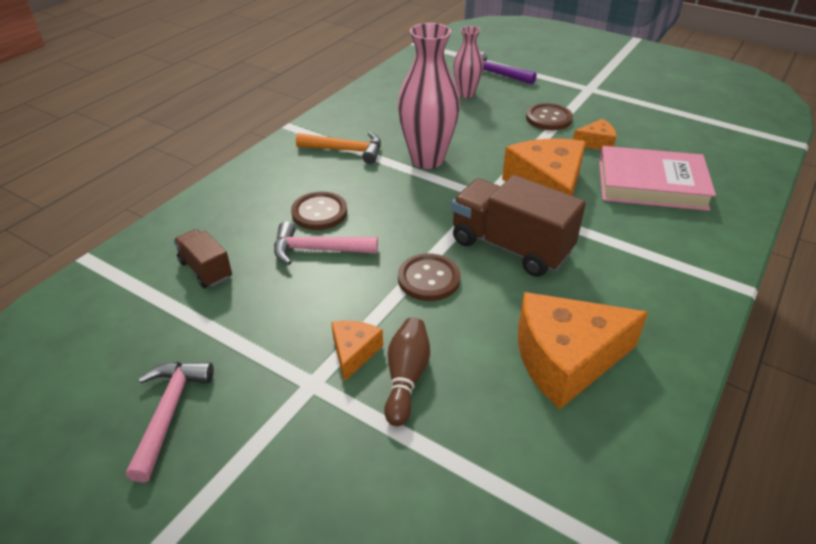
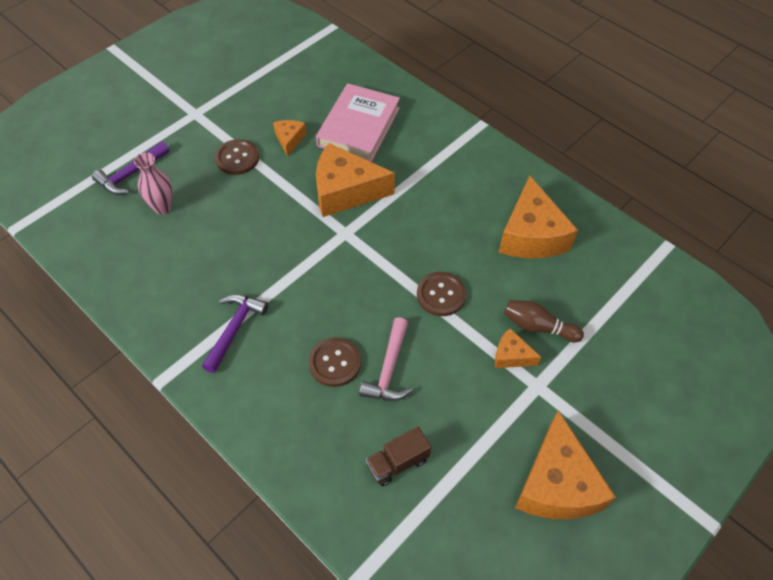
camera: 80 degrees left, 15 degrees up
(169, 412) = (556, 484): pink hammer -> orange cheese
(346, 150) = (235, 329): orange hammer -> purple hammer
(427, 159) = (274, 264): pink vase -> none
(510, 247) = (414, 234): brown truck -> none

